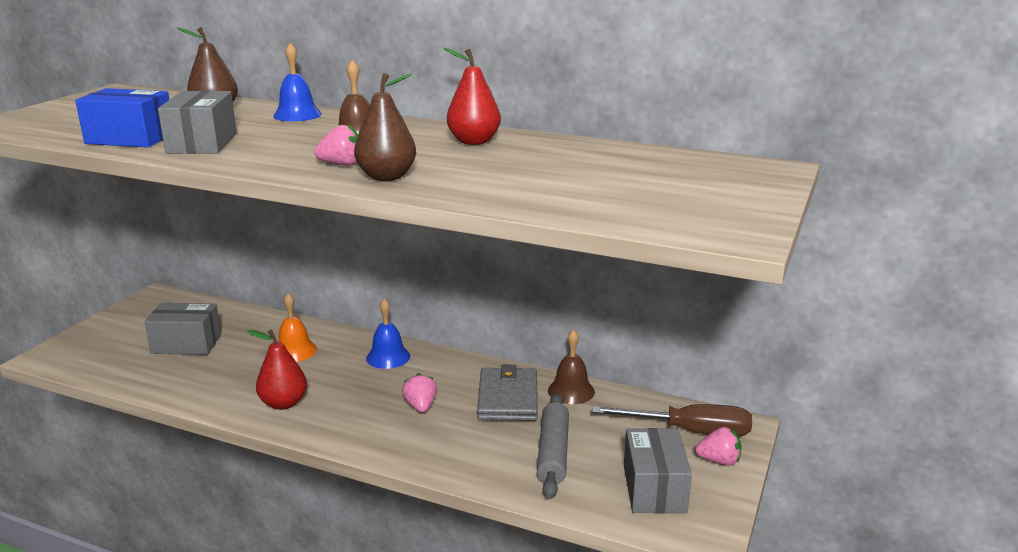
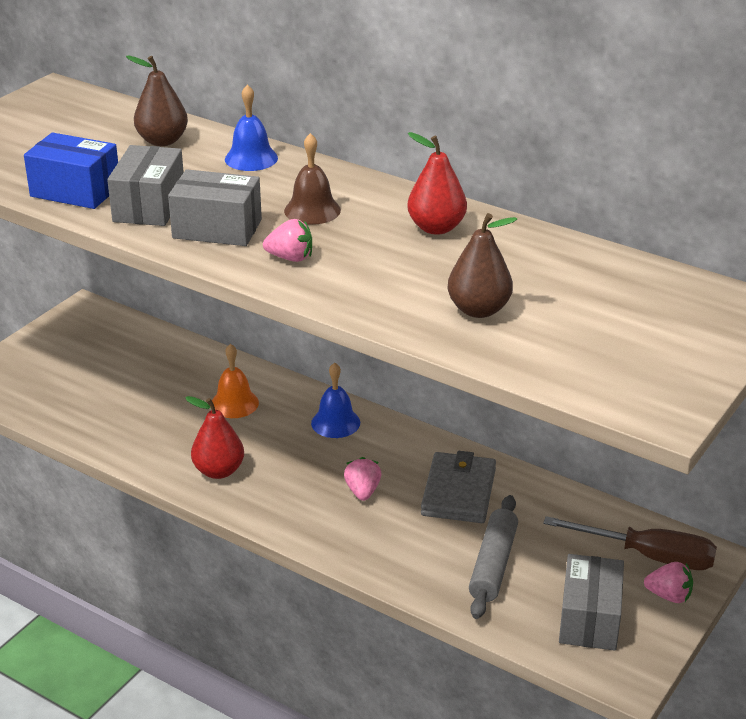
camera: 10 degrees right, 10 degrees up
(186, 344) = (118, 381): grey box -> grey box (217, 229)
(386, 177) = (333, 283): brown pear -> brown pear (479, 310)
(571, 391) = (530, 490): brown bell -> none

